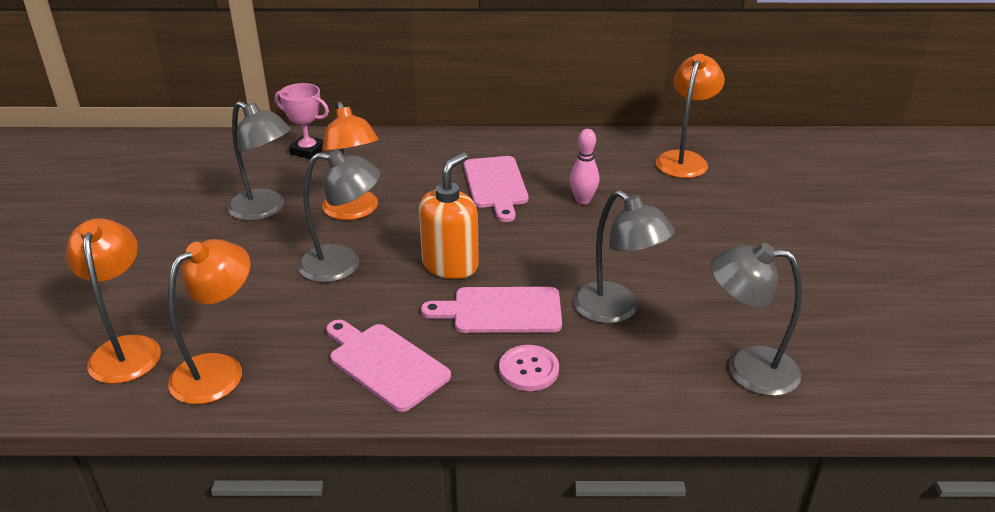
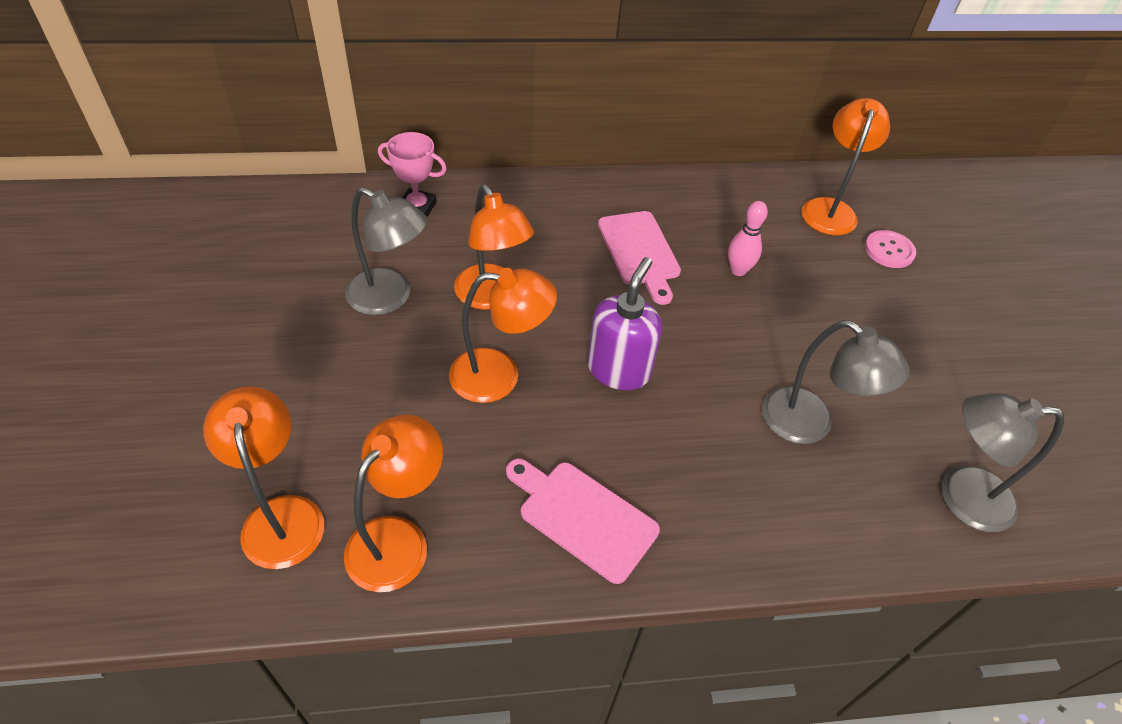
camera: 10 degrees left, 15 degrees up
(342, 265) = (499, 375): grey lamp -> orange lamp
(450, 265) = (619, 369): orange soap dispenser -> purple soap dispenser
(501, 311) = (689, 433): pink cutting board -> none
(528, 369) = (739, 514): pink button -> pink button (889, 250)

